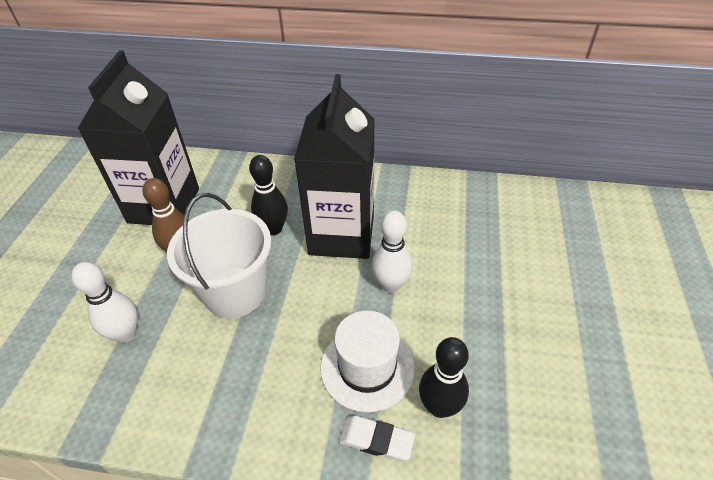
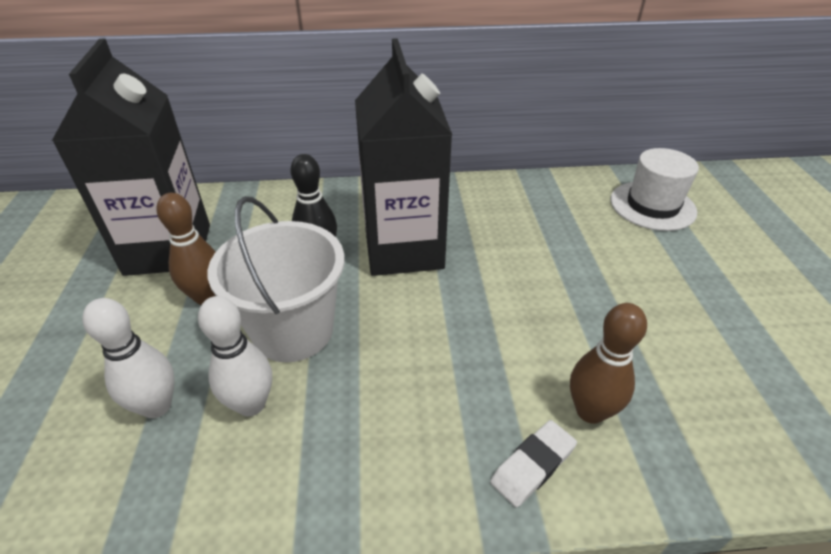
camera: 15 degrees left, 5 degrees down
(367, 367) = (488, 384): white hat -> white hat (652, 206)
(376, 440) = (533, 465): white eraser -> white eraser turned 45 degrees counterclockwise
(390, 285) = (480, 292): white bowling pin -> white bowling pin (251, 404)
(439, 406) = (590, 411): black bowling pin -> brown bowling pin

